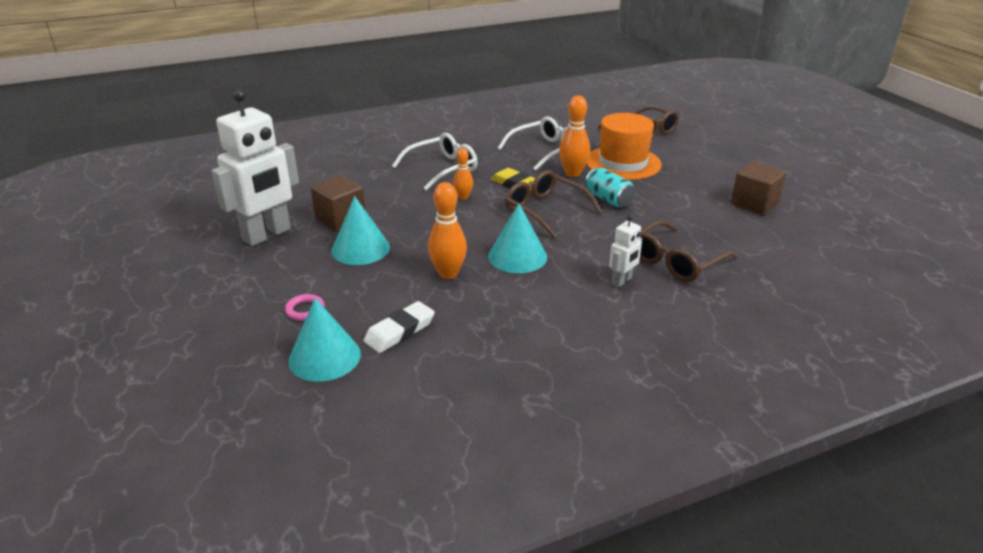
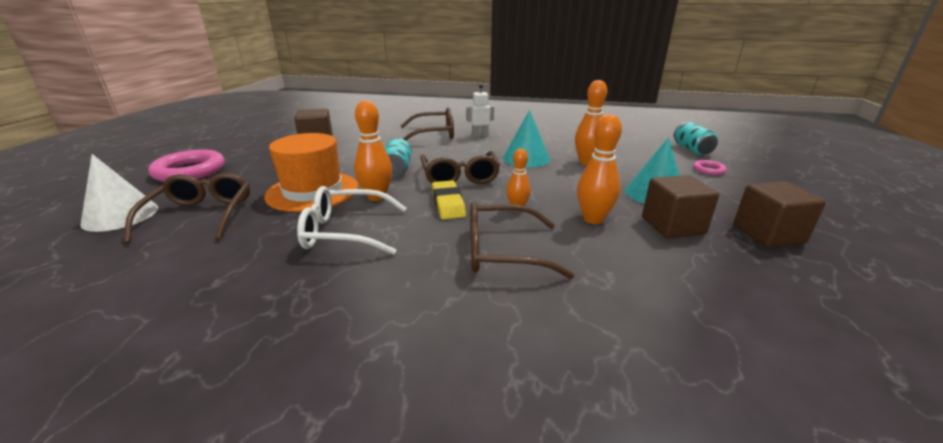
camera: 145 degrees left, 5 degrees down
(267, 235) = (768, 234): white robot -> brown cube
(324, 357) = (692, 149): turquoise cone -> turquoise can
(400, 331) = (639, 148): white eraser -> none
(401, 206) = (593, 219): none -> orange bowling pin
(442, 169) = (503, 252): white glasses -> brown glasses
(682, 120) = (120, 215): none -> white cone
(744, 147) = (190, 171): none -> pink ring

